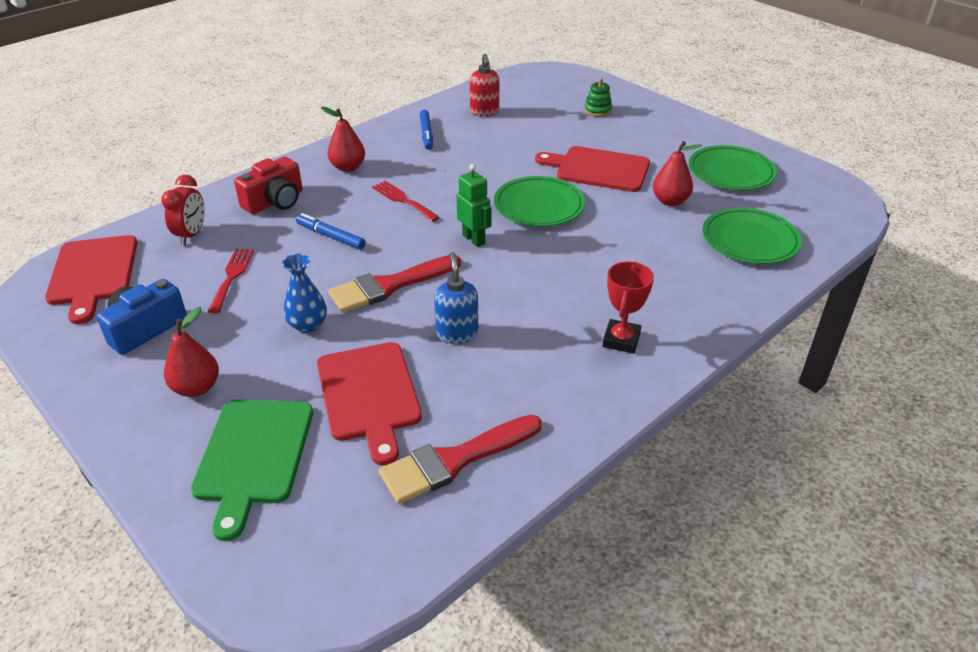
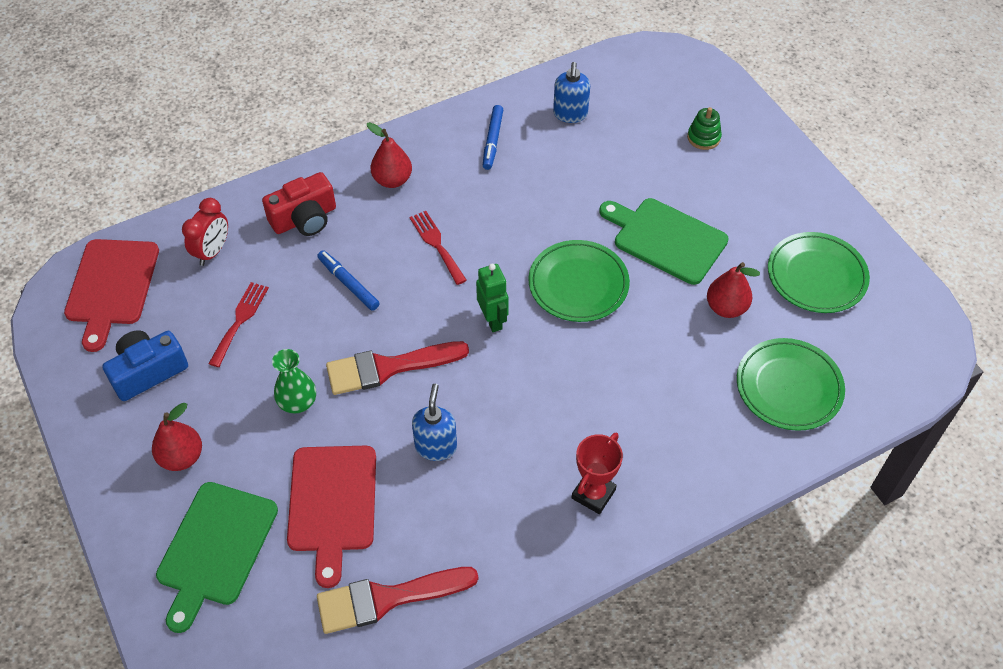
camera: 15 degrees right, 15 degrees up
(308, 325) = (297, 402): blue vase -> green vase
(484, 111) = (570, 114): red soap dispenser -> blue soap dispenser
(598, 169) = (666, 239): red cutting board -> green cutting board

